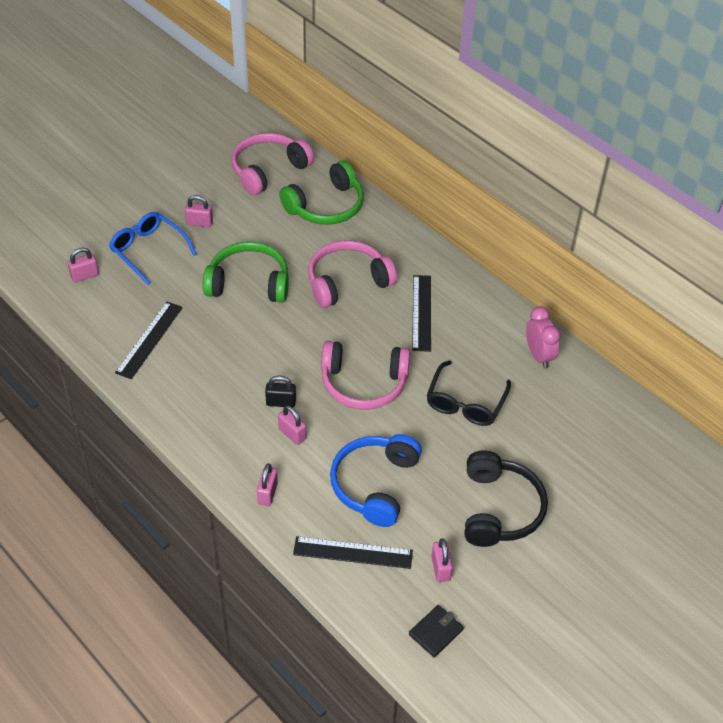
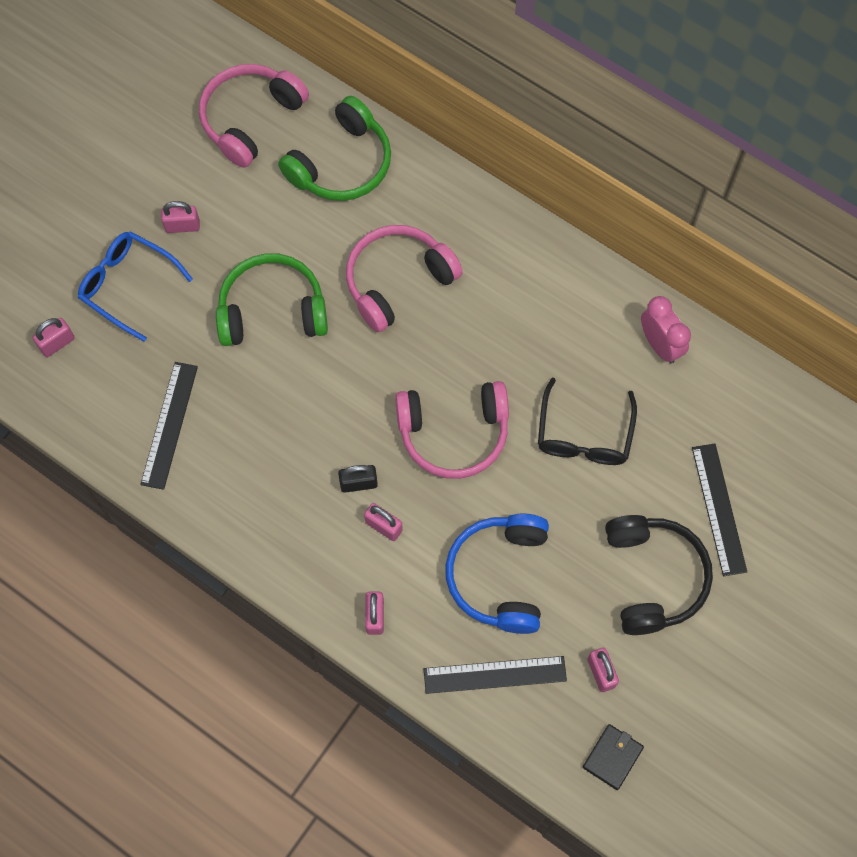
camera: 10 degrees left, 20 degrees up
(422, 312) = (502, 310): black ruler -> black ruler (719, 509)

